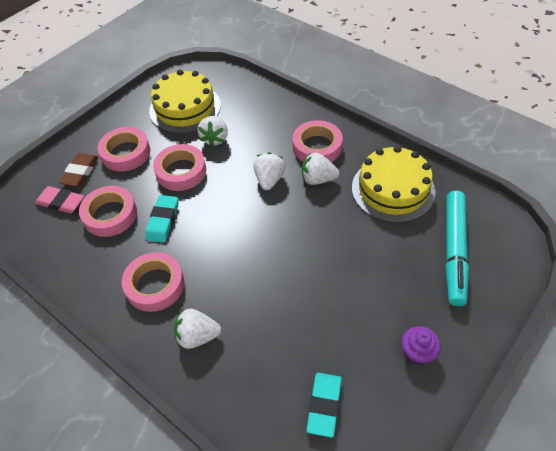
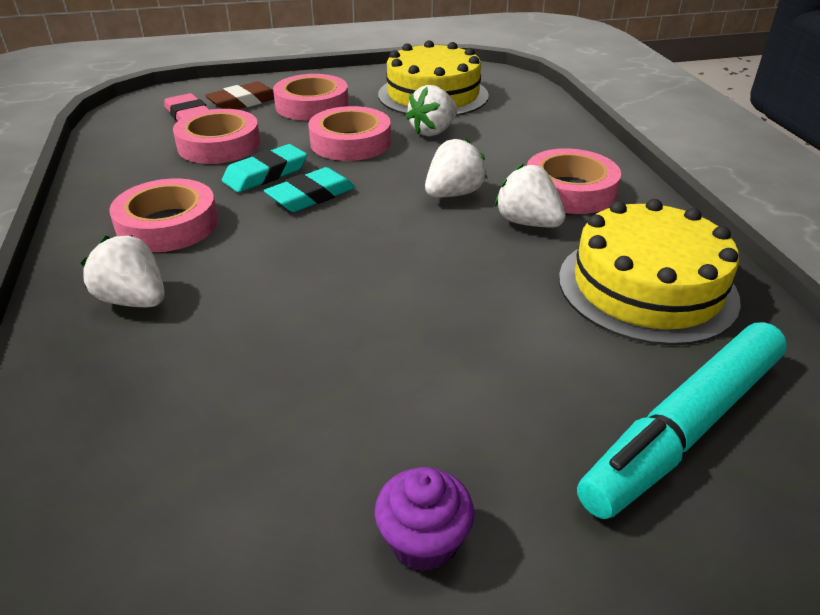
camera: 35 degrees right, 15 degrees down
(324, 405) = (164, 502): turquoise eraser -> turquoise eraser (311, 196)

